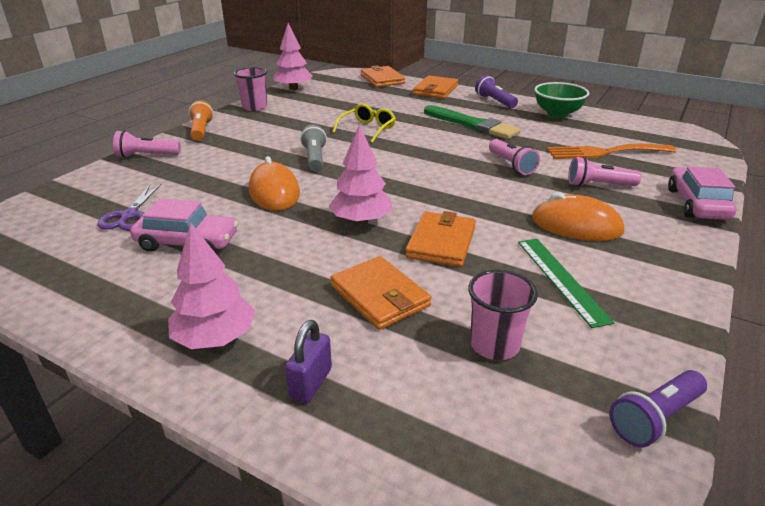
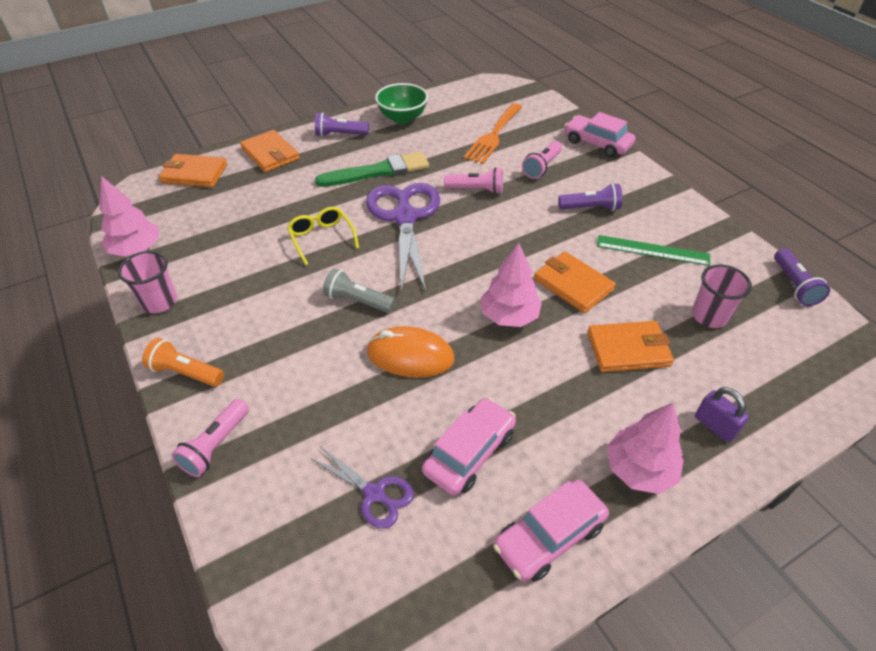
camera: 60 degrees left, 15 degrees up
(114, 302) = (549, 536): none -> pink car
(430, 148) = (405, 218): none -> purple scissors
(576, 225) = (590, 208): orange mouse -> purple flashlight

